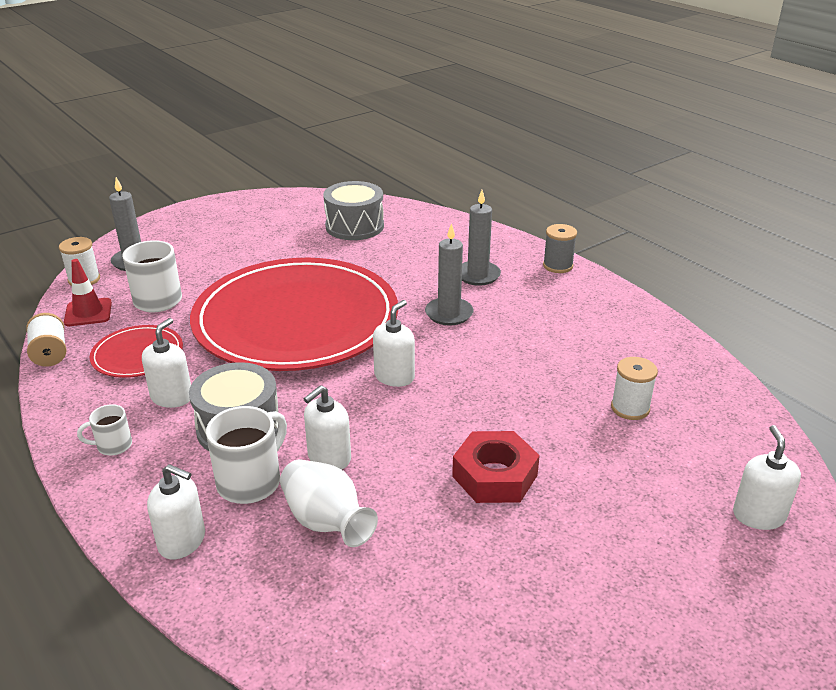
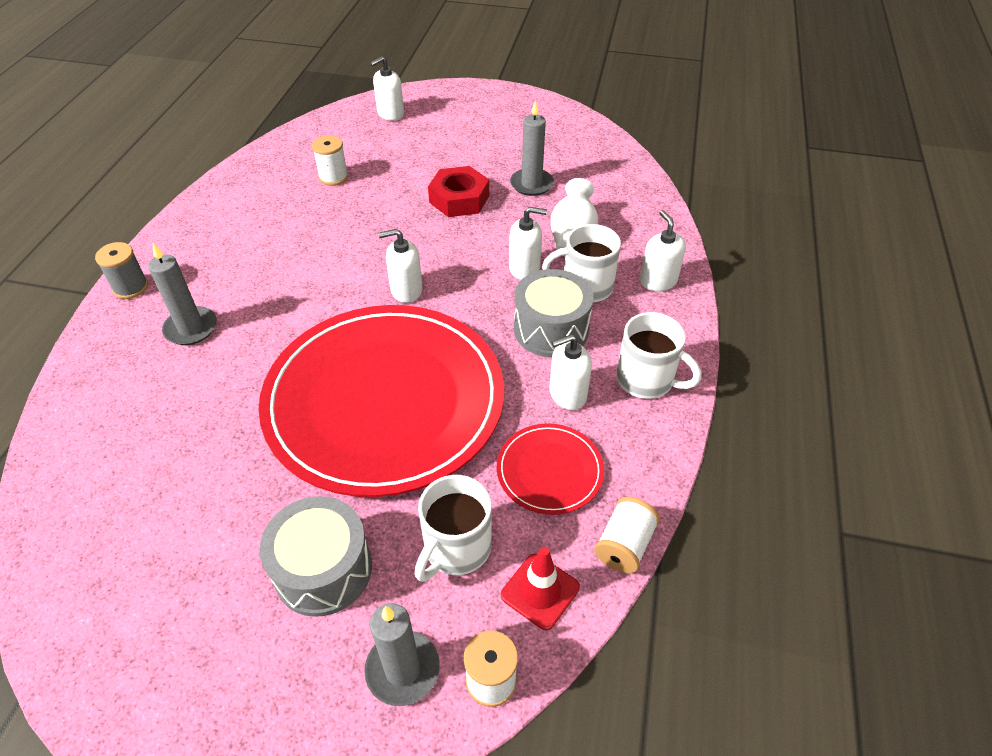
camera: 130 degrees left, 15 degrees up
(113, 446) = (647, 380): white mug -> white mug, size x1.79
(354, 226) = (130, 499): grey drum -> grey drum (323, 569)
(449, 314) = (283, 310): grey candle -> grey candle (531, 184)

